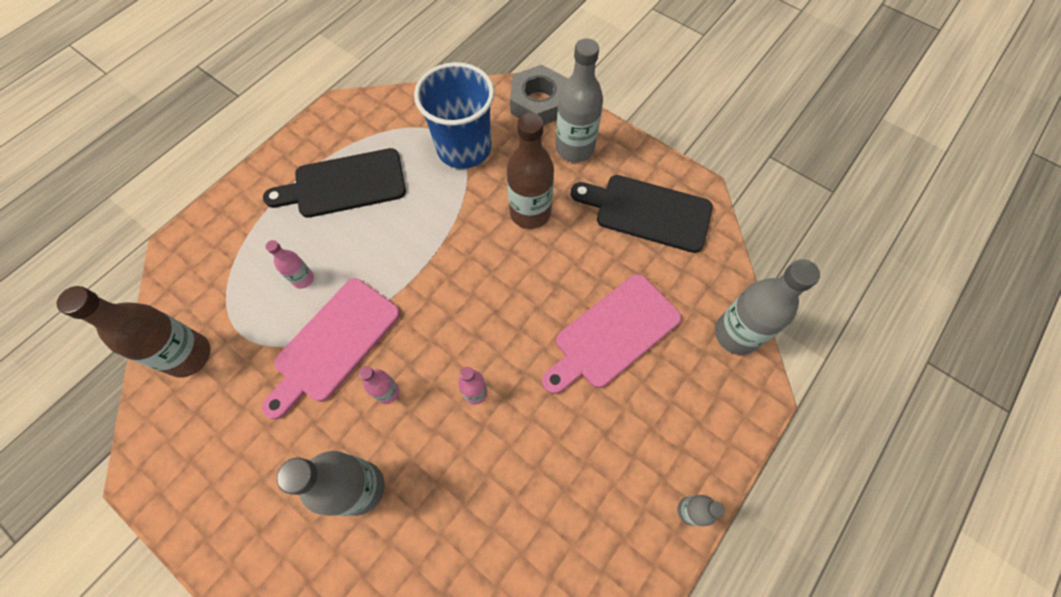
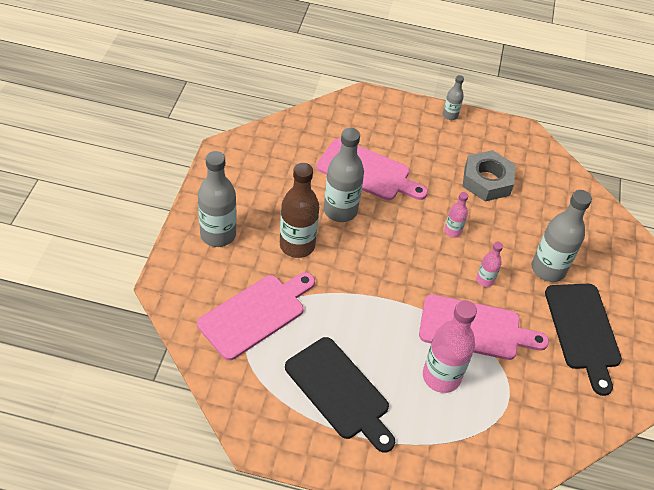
camera: 120 degrees left, 15 degrees down
(189, 355) = (547, 424): brown bottle -> none
(303, 279) = (441, 377): pink bottle -> pink bottle, size x1.96
(464, 148) = (255, 314): blue cup -> pink cutting board
(539, 103) = (177, 275): grey nut -> grey nut (487, 181)
(647, 212) = (259, 174): black cutting board -> black cutting board (583, 330)
(736, 334) = (330, 112): grey bottle -> grey bottle (340, 210)

